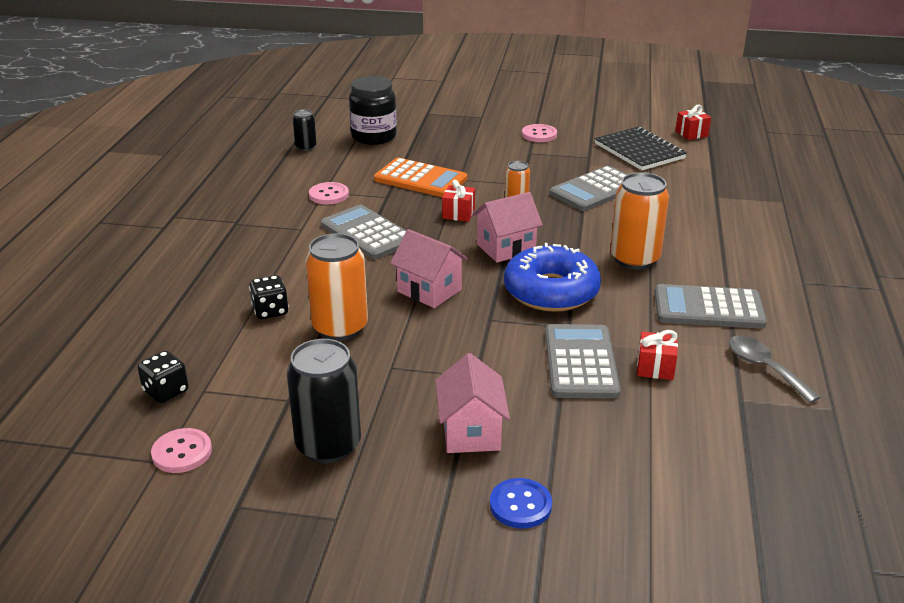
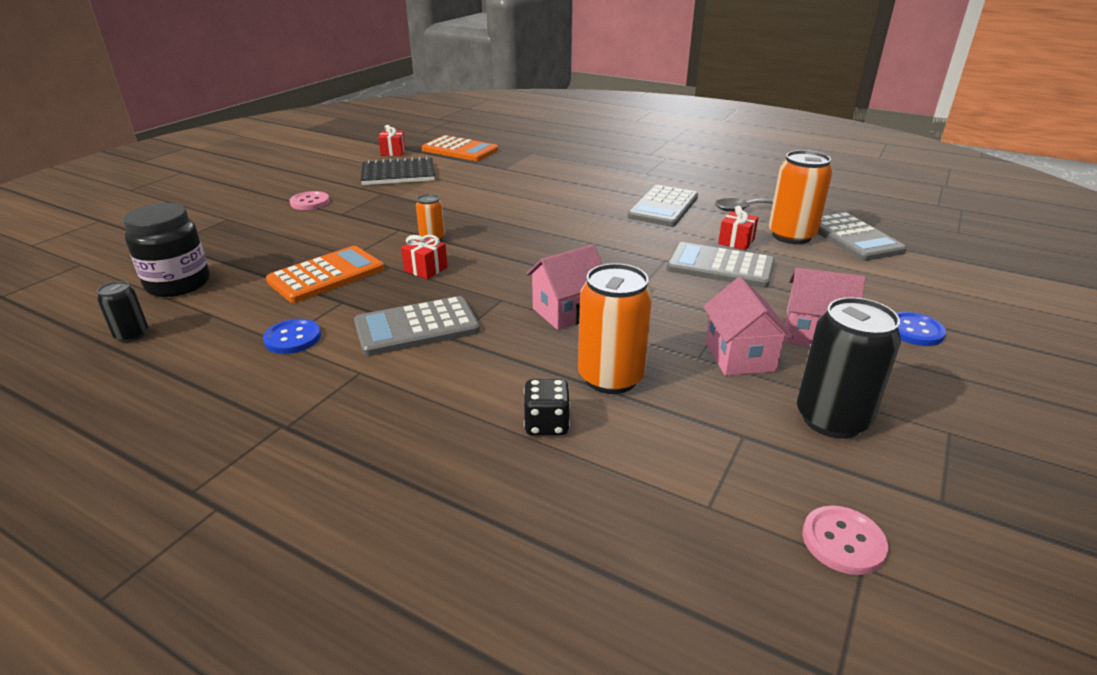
camera: 70 degrees left, 0 degrees up
(166, 391) = (703, 546): black dice -> none
(329, 195) = (293, 338): pink button -> blue button
(506, 248) = (515, 260): pink house -> pink house (740, 357)
(551, 291) = (604, 256): blue donut -> none
(595, 190) = (447, 203): grey calculator -> grey calculator (852, 238)
(634, 259) = (576, 214): orange can -> orange can (791, 236)
(740, 162) = (460, 150): none -> orange calculator

